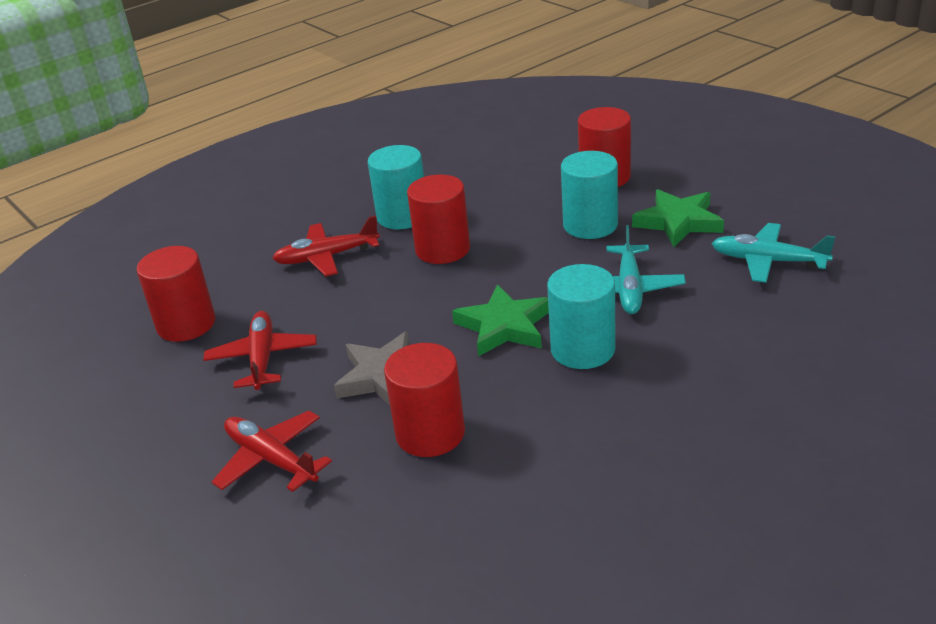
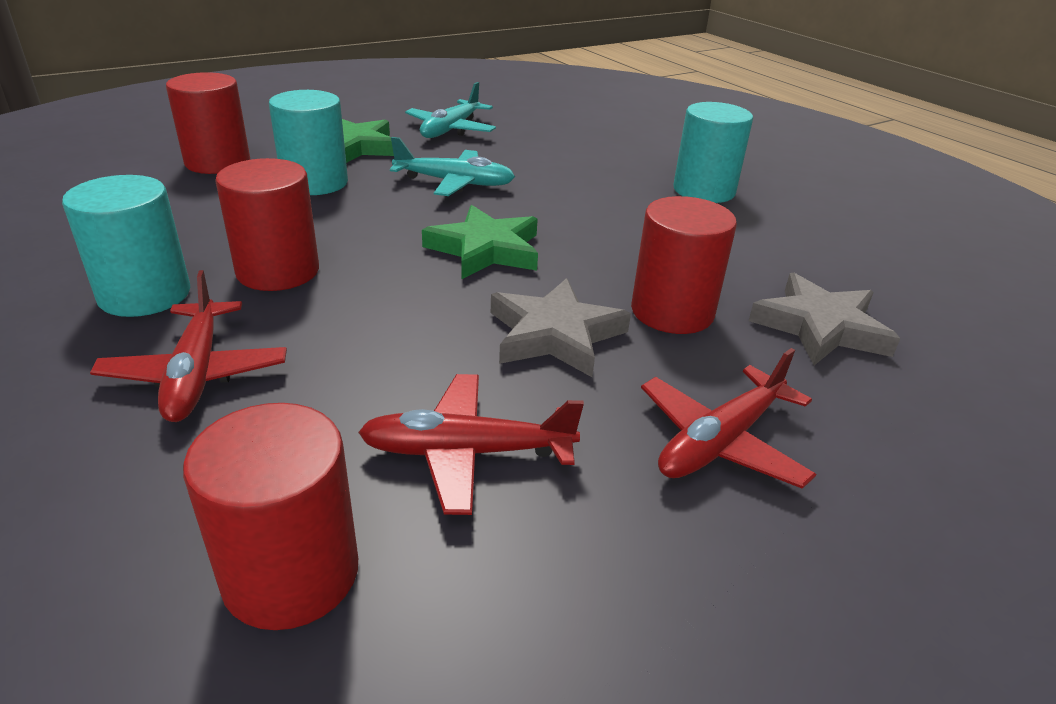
camera: 90 degrees left, 0 degrees up
(424, 525) = (820, 327): none -> grey star
(582, 349) = (547, 216): turquoise cylinder -> turquoise cylinder (704, 190)

